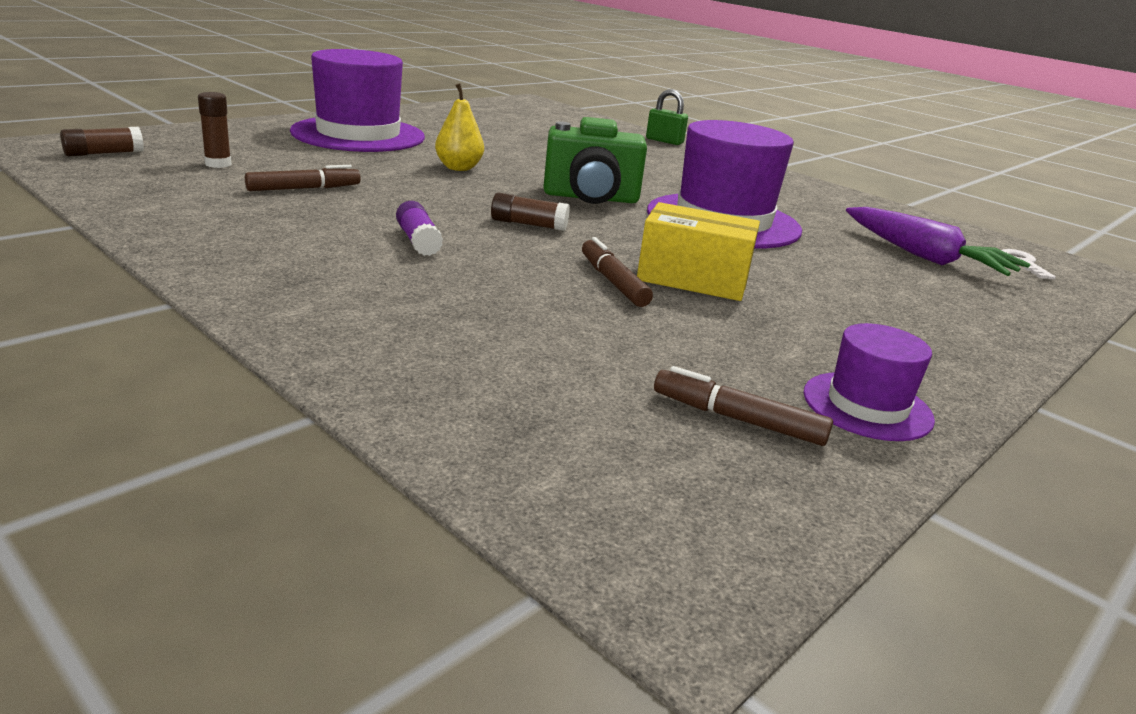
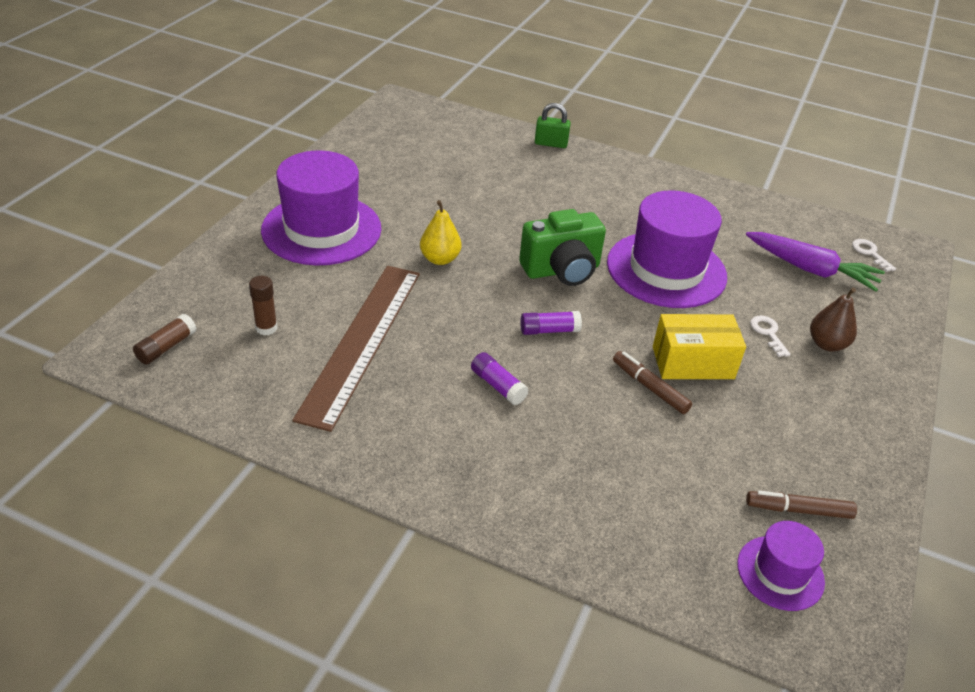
camera: 20 degrees left, 15 degrees up
(304, 189) = (362, 341): brown marker -> brown ruler
(528, 224) = (549, 330): brown glue stick -> purple glue stick
(822, 283) = (768, 333): none -> white key
(867, 406) = (853, 468): purple hat -> purple hat (780, 573)
(905, 306) = (827, 344): none -> brown pear

